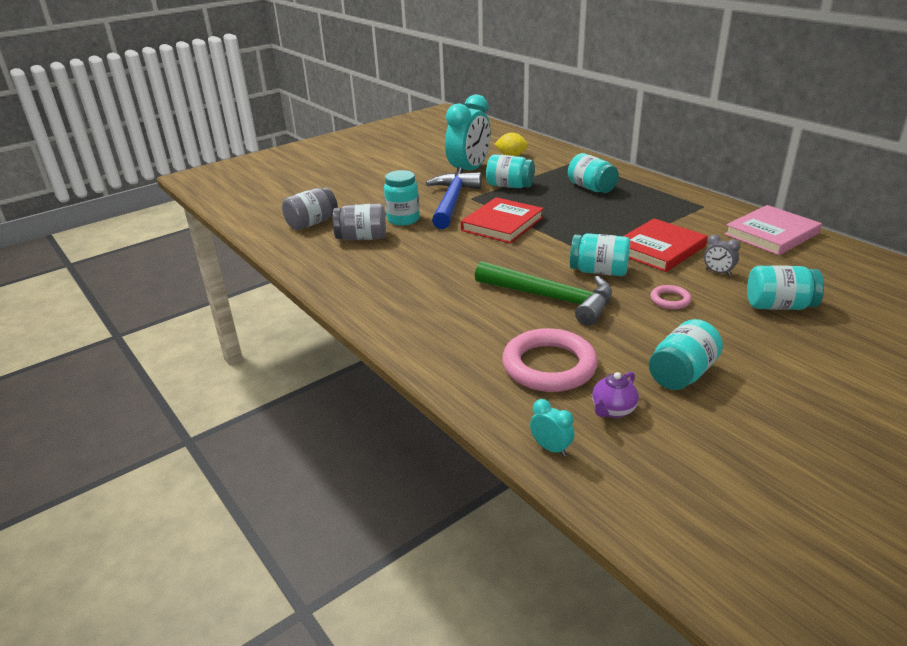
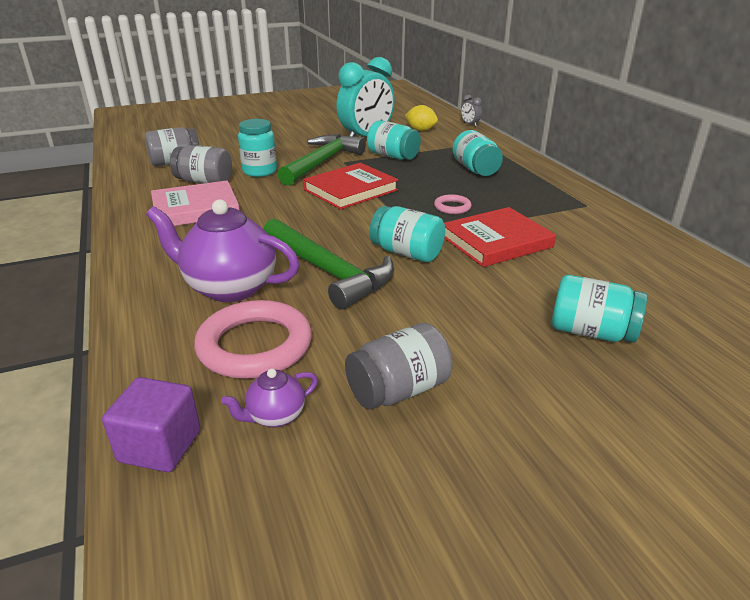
camera: 15 degrees right, 0 degrees up
(452, 202) = (322, 162): blue hammer -> green hammer
(483, 326) = (230, 288): none -> purple teapot
(551, 448) = (160, 446): turquoise clock -> purple cube
(670, 300) = (460, 299): pink ring -> pink ring (452, 207)
(682, 374) = (398, 390): turquoise jar -> grey jar
(718, 272) = (544, 279): grey clock -> grey clock (470, 124)
(771, 234) = (646, 247): pink book -> pink book (195, 209)

